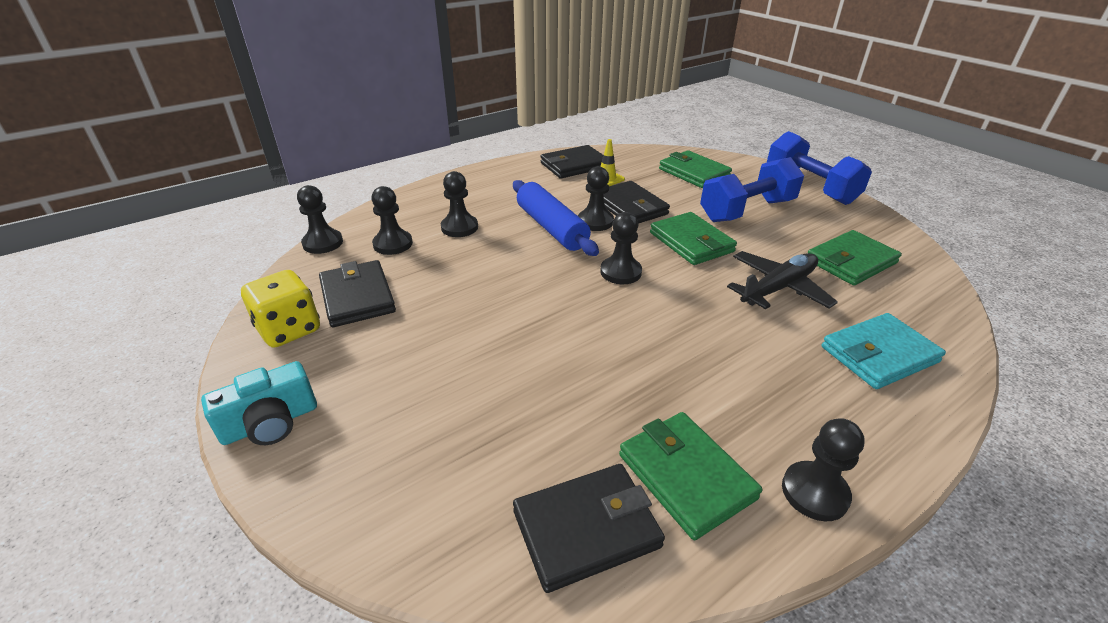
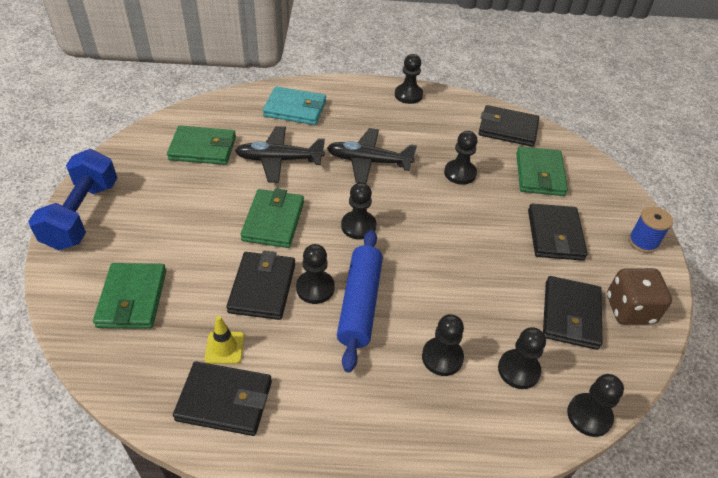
camera: 145 degrees left, 10 degrees up
(270, 422) = (643, 242): turquoise camera -> blue spool
(289, 329) = (629, 309): yellow dice -> brown dice
(405, 368) = (555, 235): none -> black wallet
(583, 385) = (460, 173): none -> black pawn
(685, 476) = (451, 122): green wallet -> green wallet (539, 174)
(700, 337) = (368, 161): none -> black plane
(747, 210) = (180, 223): blue dumbbell -> none

